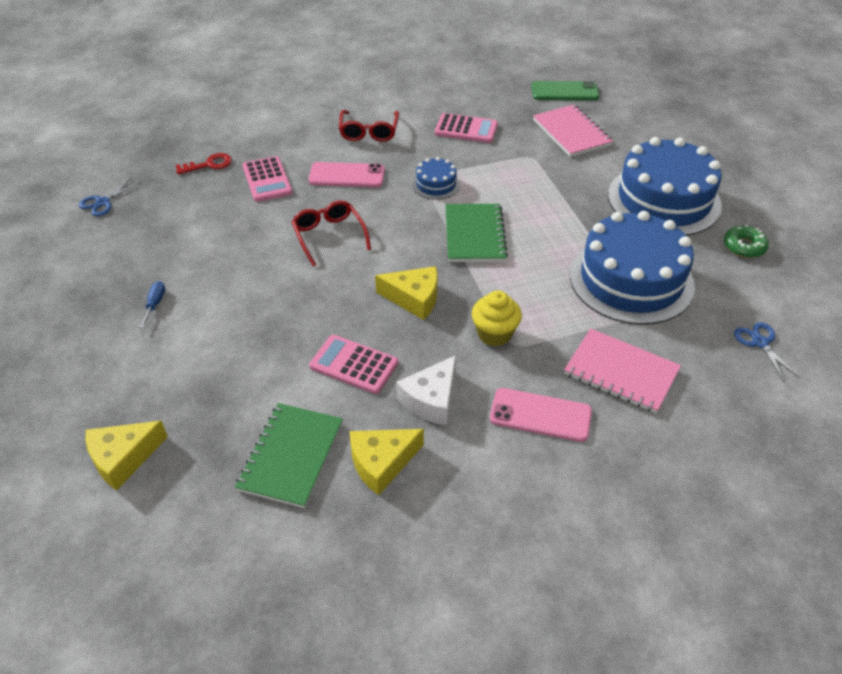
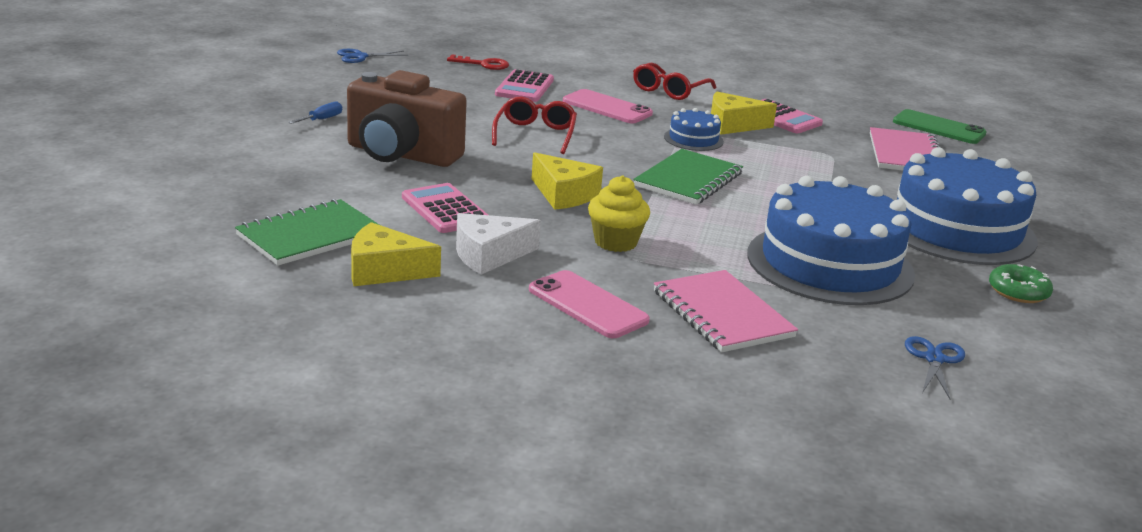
camera: 30 degrees right, 20 degrees down
(123, 458) = (174, 185): yellow cheese -> yellow cheese (732, 125)
(259, 315) = (401, 154): none -> brown camera

